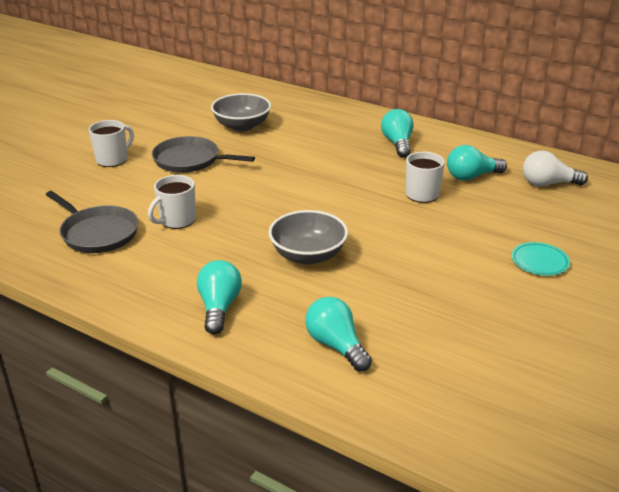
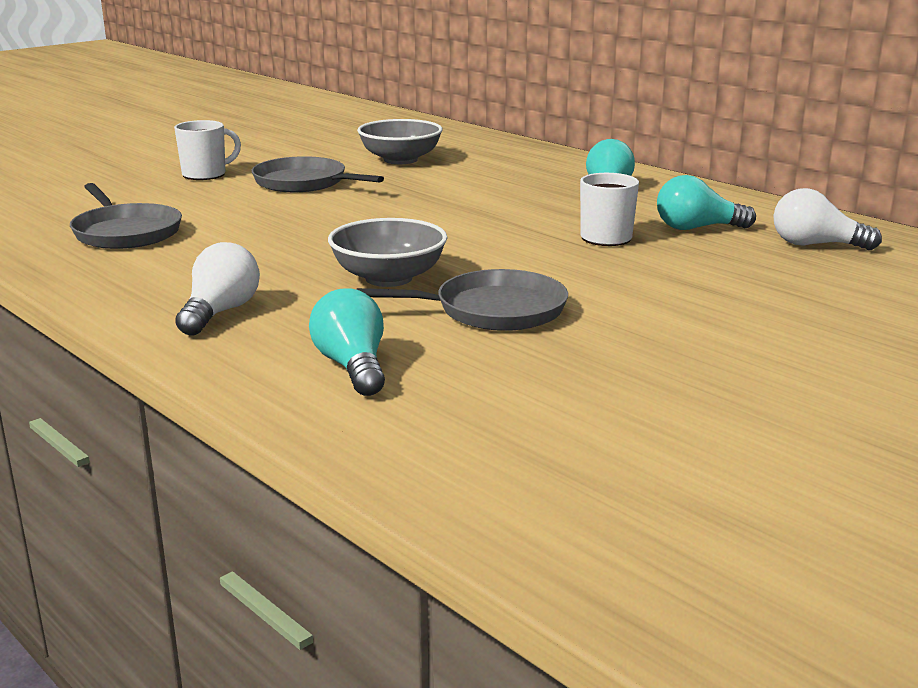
camera: 15 degrees right, 10 degrees down
(176, 220) = (237, 231): white mug -> none
(219, 307) = (220, 312): turquoise light bulb -> white light bulb
(391, 277) = (493, 310): none -> grey pan
(539, 262) = (742, 319): turquoise plate -> none

